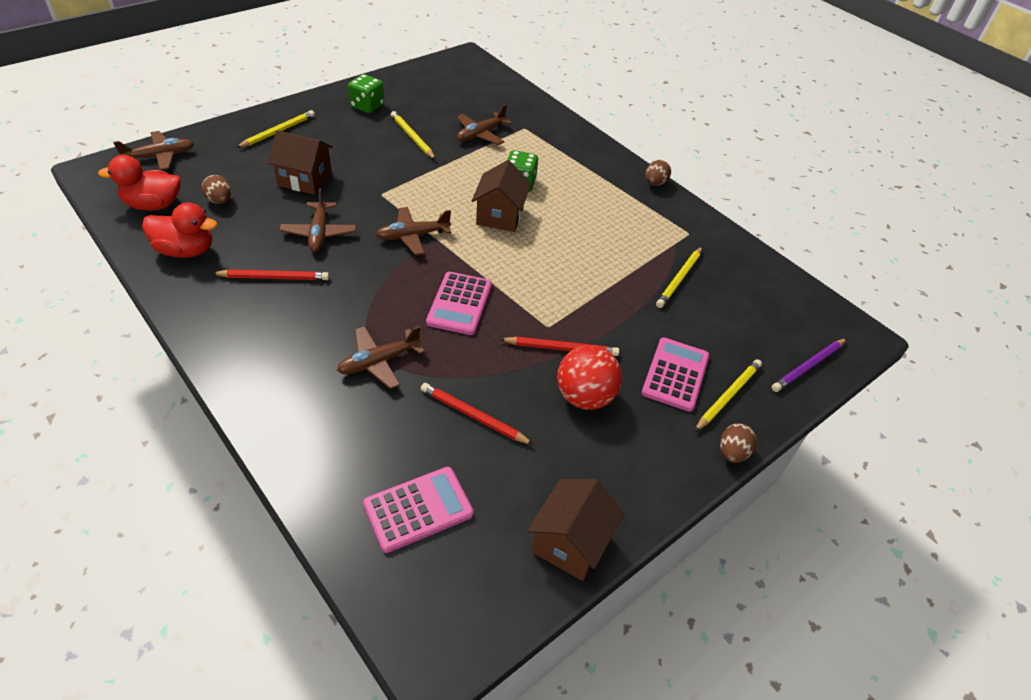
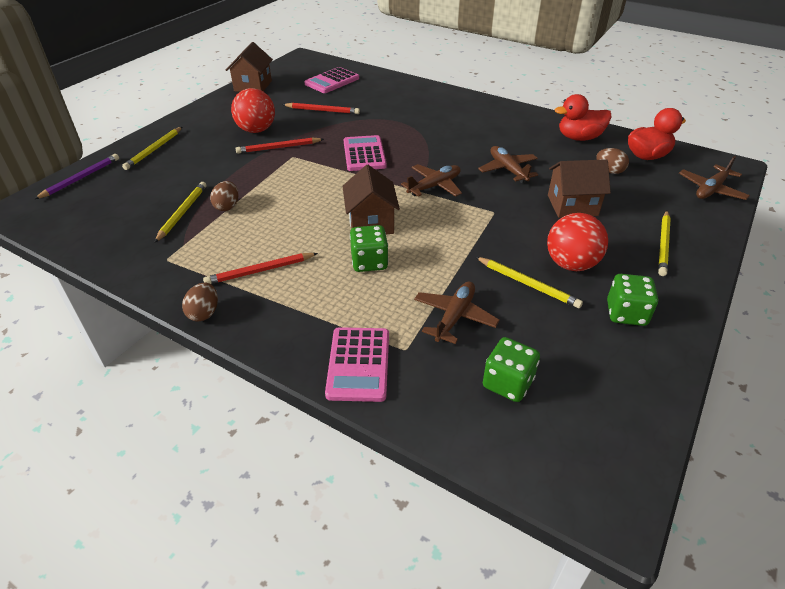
camera: 165 degrees right, 5 degrees down
(274, 277) = (503, 138): red pencil -> red pencil (260, 271)
(366, 140) = (571, 264): none -> red ball
(379, 362) = (394, 118): brown plane -> none
(475, 99) = (507, 383): none -> green dice
(675, 374) = (192, 152): pink calculator -> pink calculator (358, 364)
(732, 453) = (158, 127): brown egg -> brown egg (227, 206)

